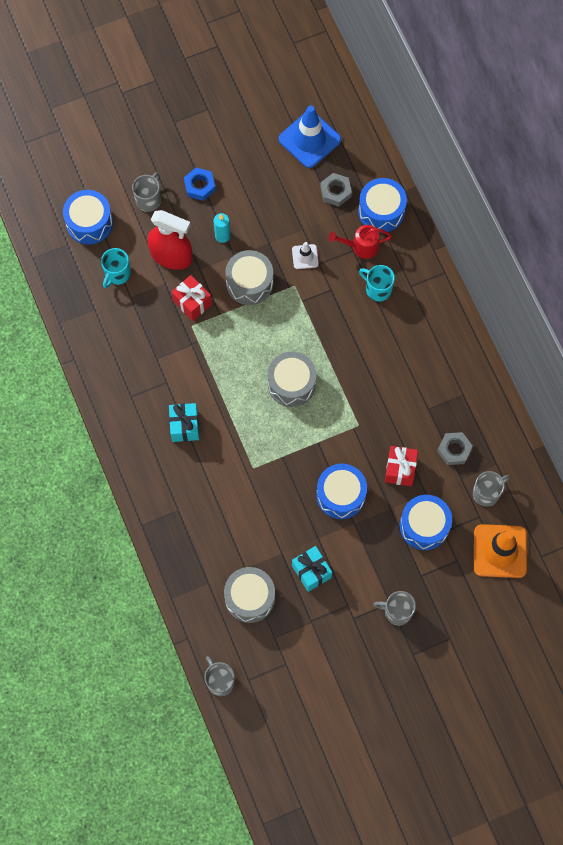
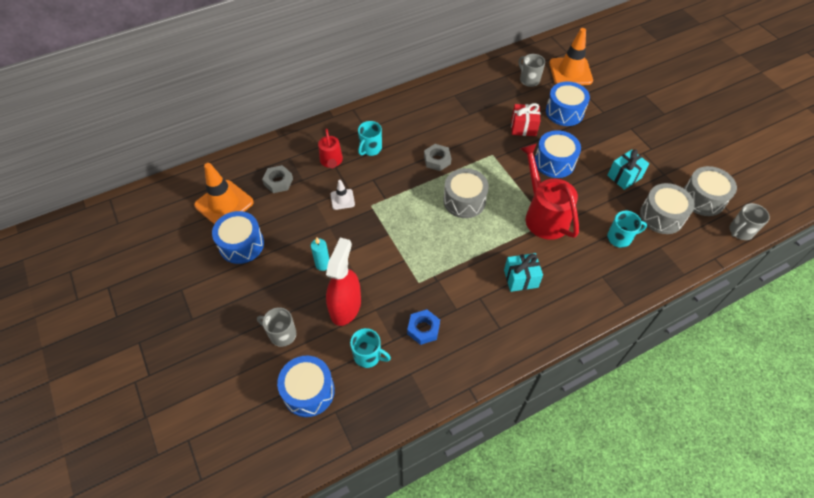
camera: 95 degrees left, 15 degrees down
(192, 303) = (394, 284): red gift -> none
(199, 186) = (268, 289): blue nut -> blue nut (423, 329)
(224, 542) = (620, 238): none -> turquoise mug
(249, 283) = (371, 239): grey drum -> grey drum (703, 199)
(264, 466) = (543, 215): none -> red watering can
(309, 139) = (224, 204): blue traffic cone -> orange traffic cone
(381, 211) = (298, 150): blue drum -> blue drum (241, 244)
(397, 611) = (636, 124): grey mug -> none
(454, 450) = (500, 98): grey nut -> grey nut (437, 160)

